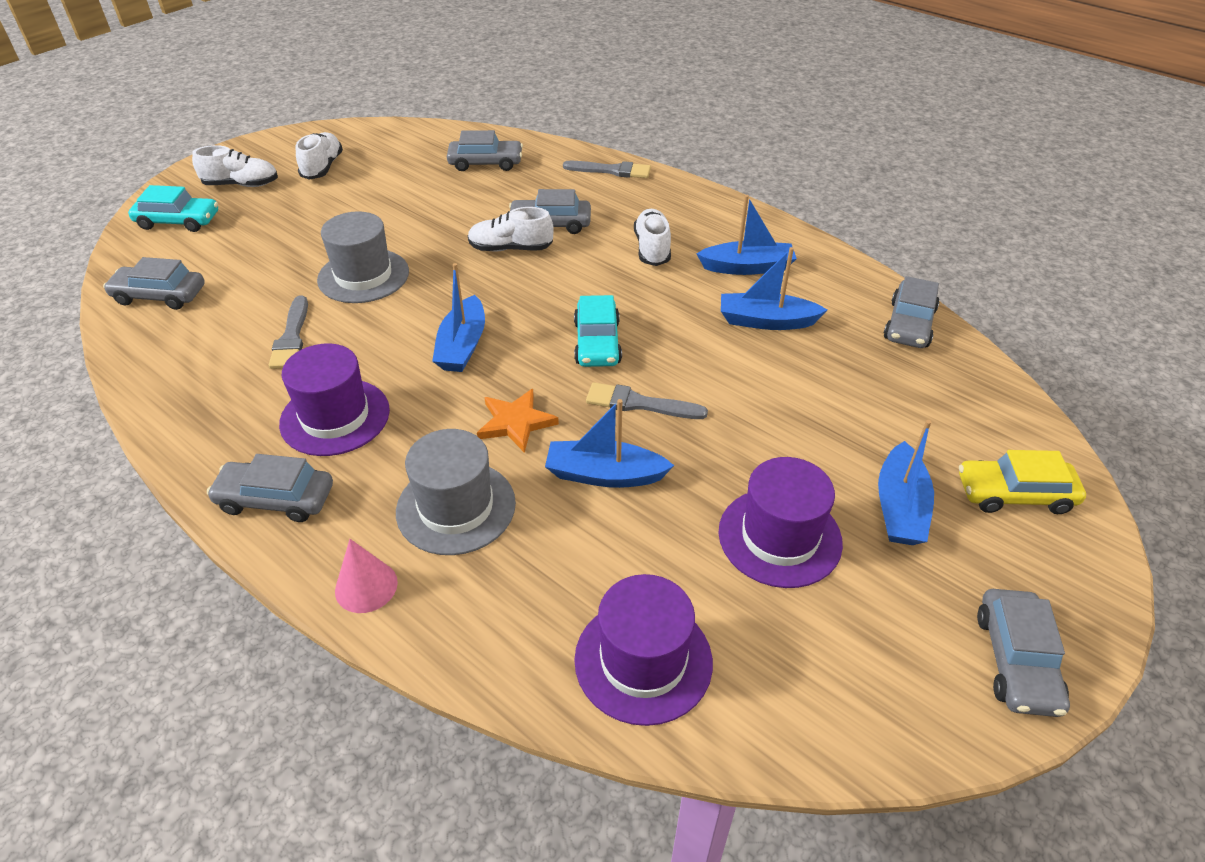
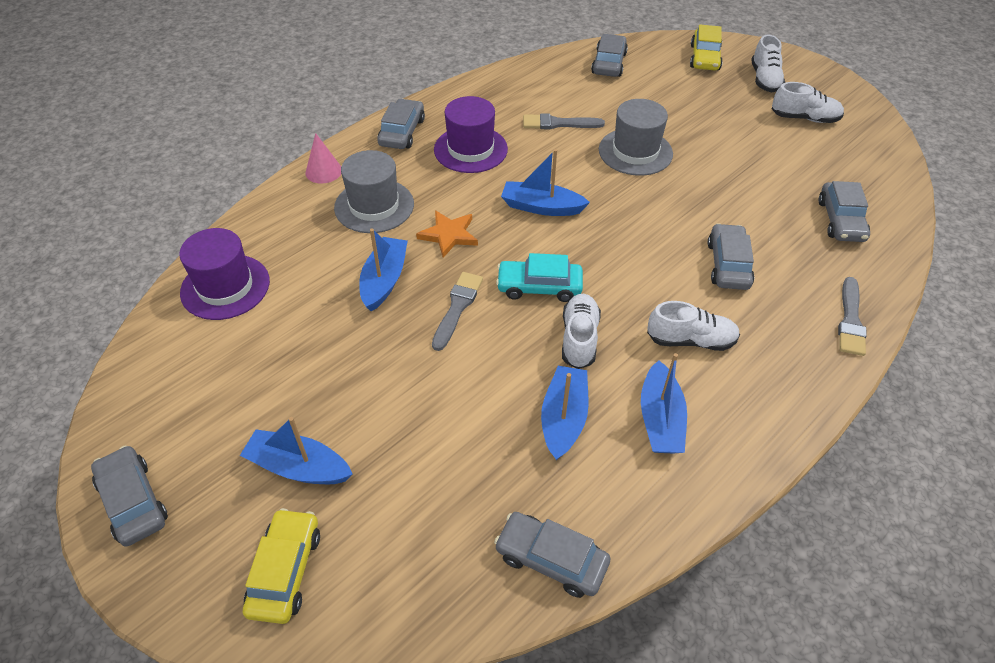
camera: 95 degrees right, 5 degrees up
(178, 221) = (704, 58): turquoise car -> yellow car
(510, 248) = (682, 236): white shoe -> white shoe (579, 338)
(779, 537) = (295, 375): purple hat -> none
(1016, 660) = (133, 501): grey car -> grey car turned 45 degrees clockwise

